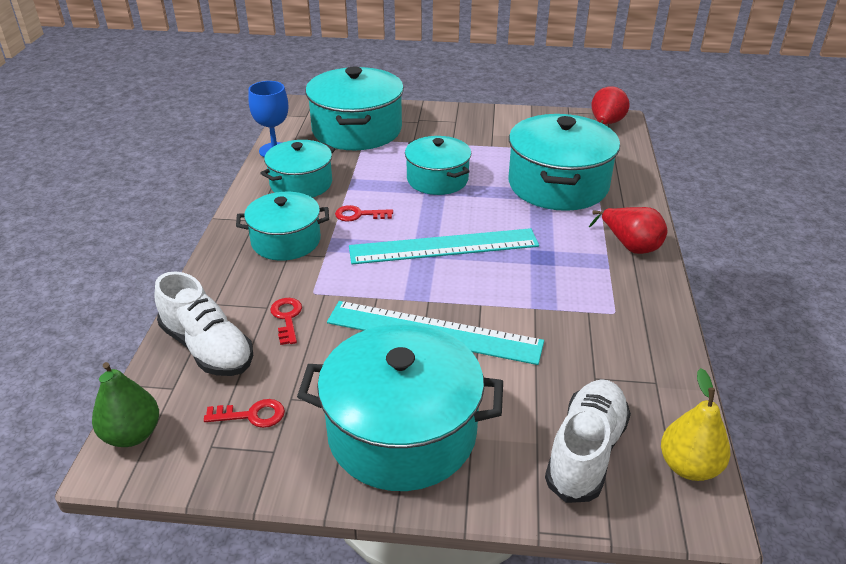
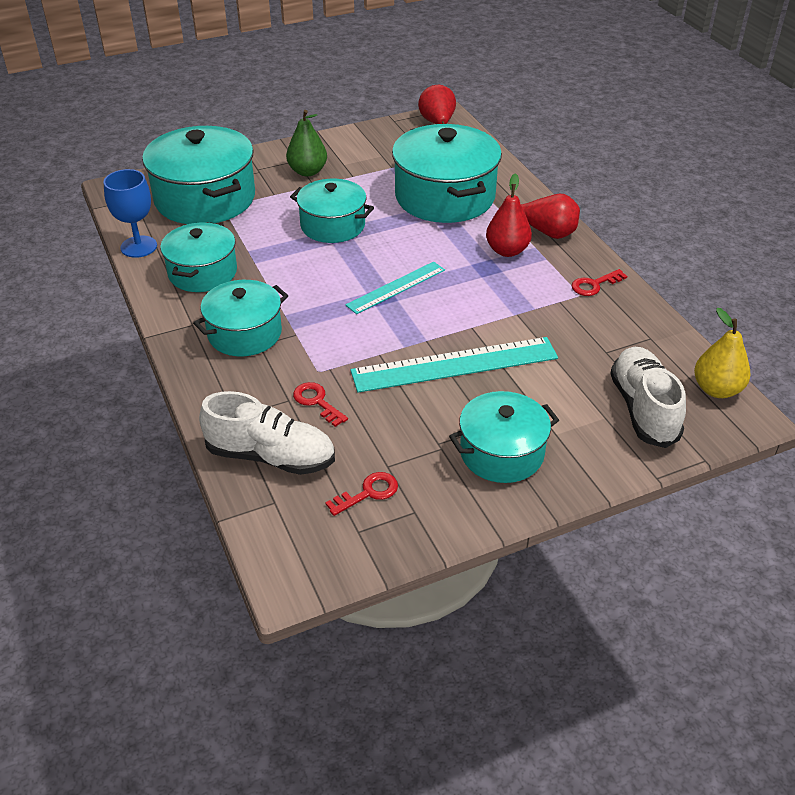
camera: 30 degrees left, 5 degrees up
(132, 434) = (279, 554): green pear -> green pear (307, 171)
(359, 215) = (291, 284): red key -> red key (594, 285)
(402, 432) = (501, 453): turquoise pot -> turquoise pot, size x0.62
(444, 246) = (396, 287): turquoise ruler -> turquoise ruler, size x0.60
(576, 248) = (507, 251): none -> red pear

